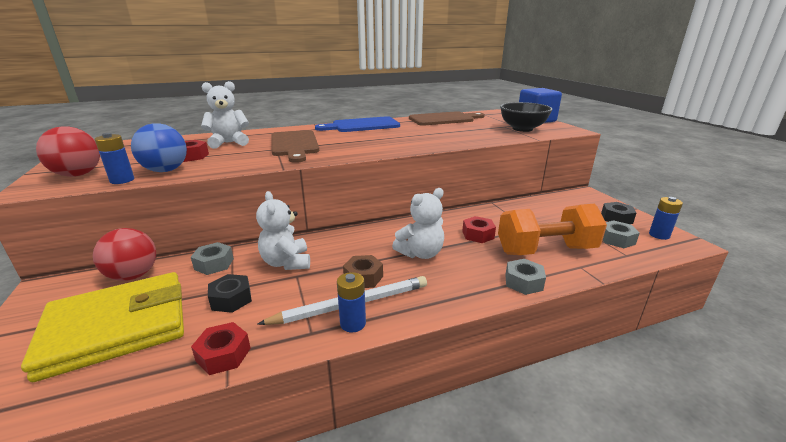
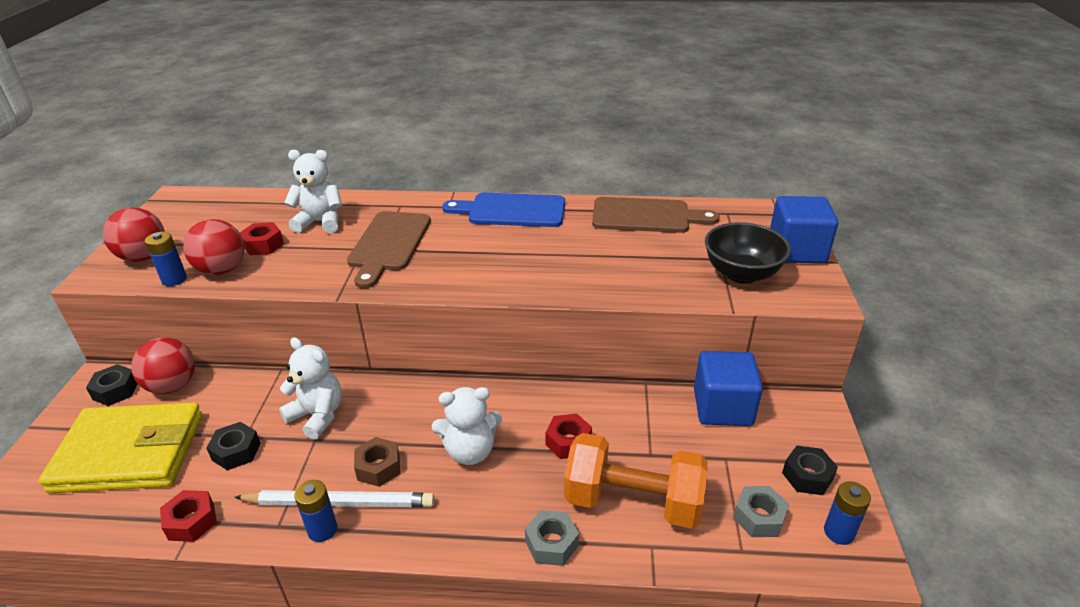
camera: 25 degrees right, 10 degrees up
(71, 291) = (116, 390): none -> black nut
(165, 170) = (222, 270): blue ball -> red ball
(214, 264) = (249, 393): grey nut -> none
(286, 262) = (317, 415): white teddy bear -> white teddy bear turned 120 degrees clockwise
(543, 203) = (722, 407): none -> blue cube

